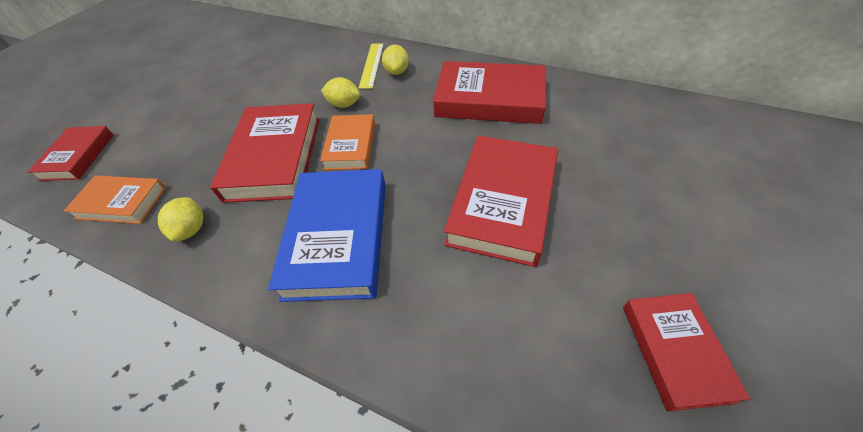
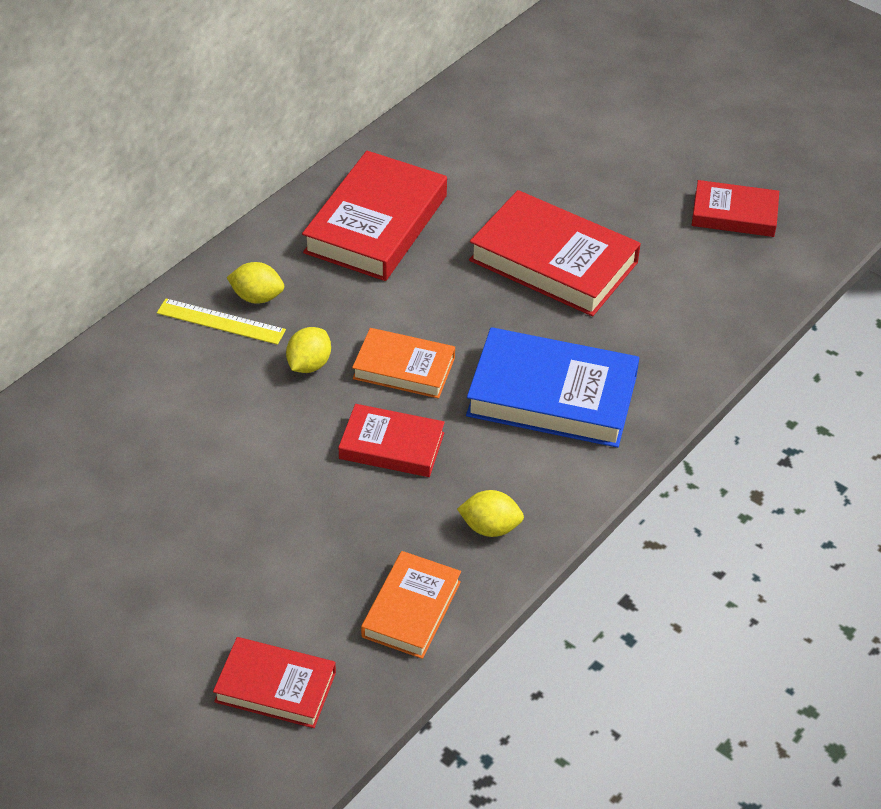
camera: 80 degrees left, 5 degrees down
(274, 157) = (391, 446): red book -> red book, size x0.59

